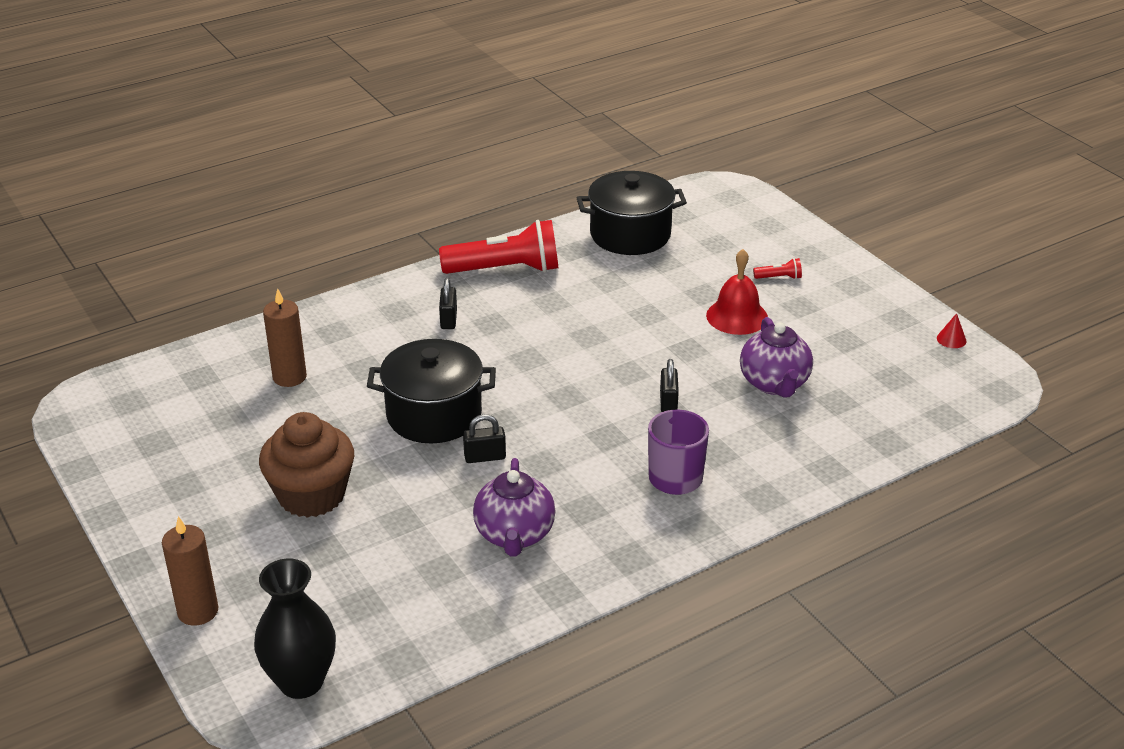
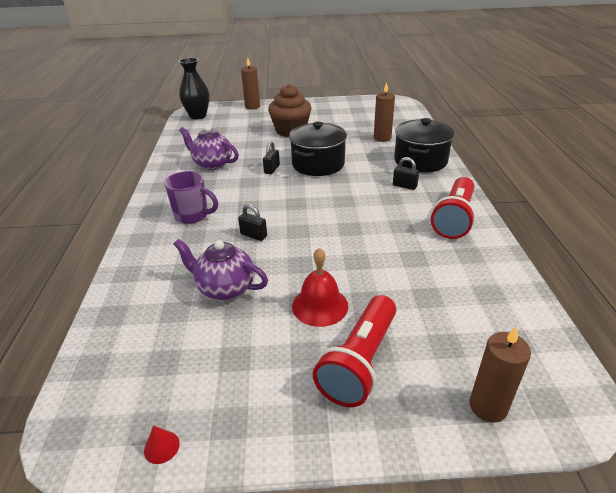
camera: 120 degrees right, 0 degrees up
(630, 235) = (484, 293): black pot -> black pot (420, 161)
(760, 218) = (488, 407): none -> brown candle
(779, 277) = (360, 362): red flashlight -> red flashlight, size x2.50

